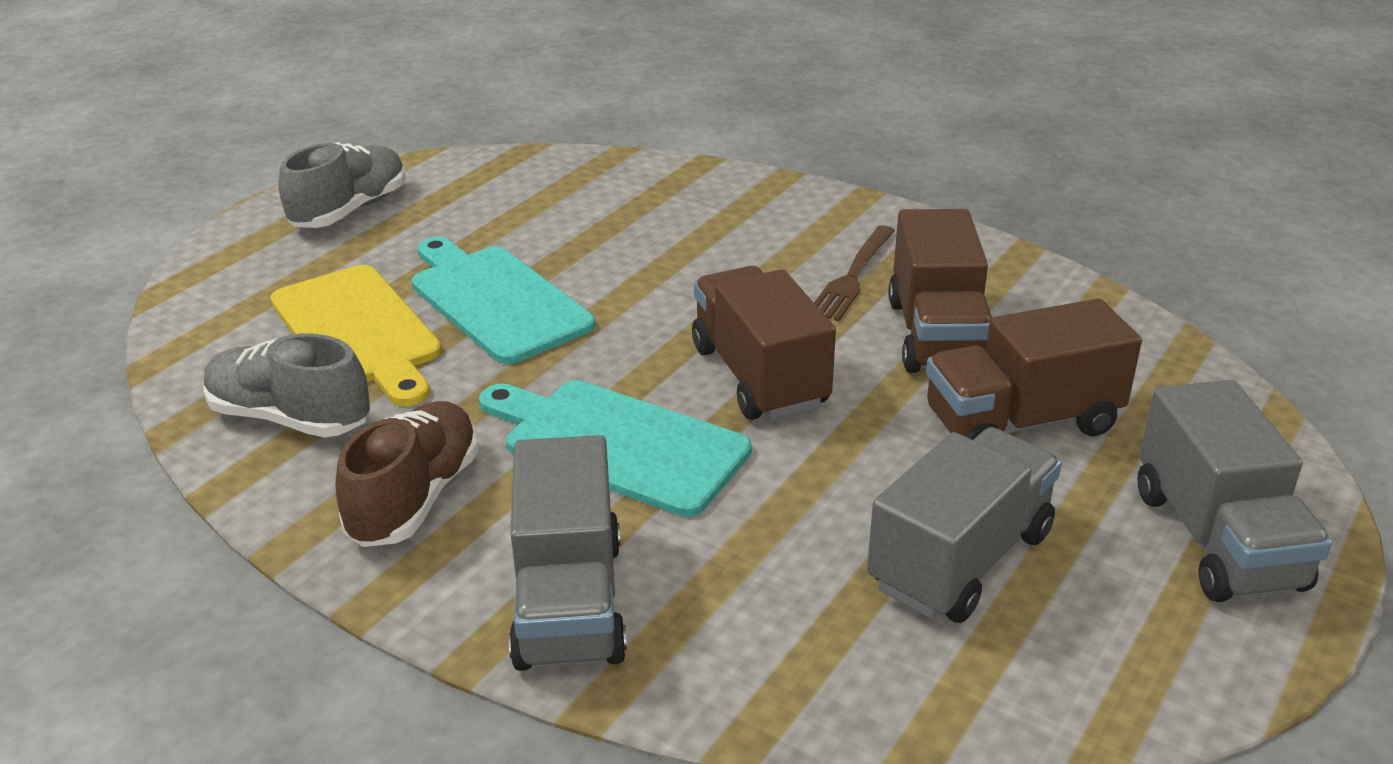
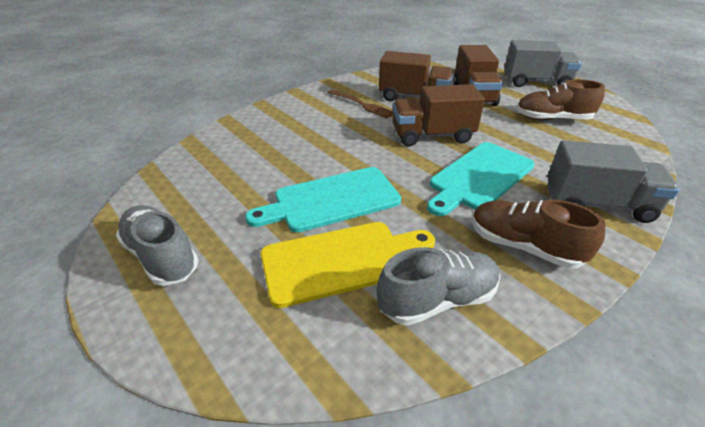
camera: 75 degrees left, 5 degrees up
(290, 418) = (437, 299): grey shoe -> grey shoe turned 150 degrees counterclockwise
(960, 559) = (552, 119): grey truck -> brown shoe

